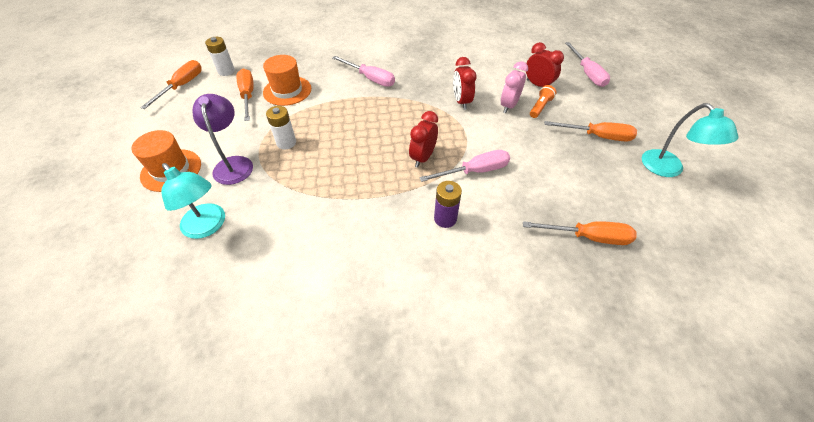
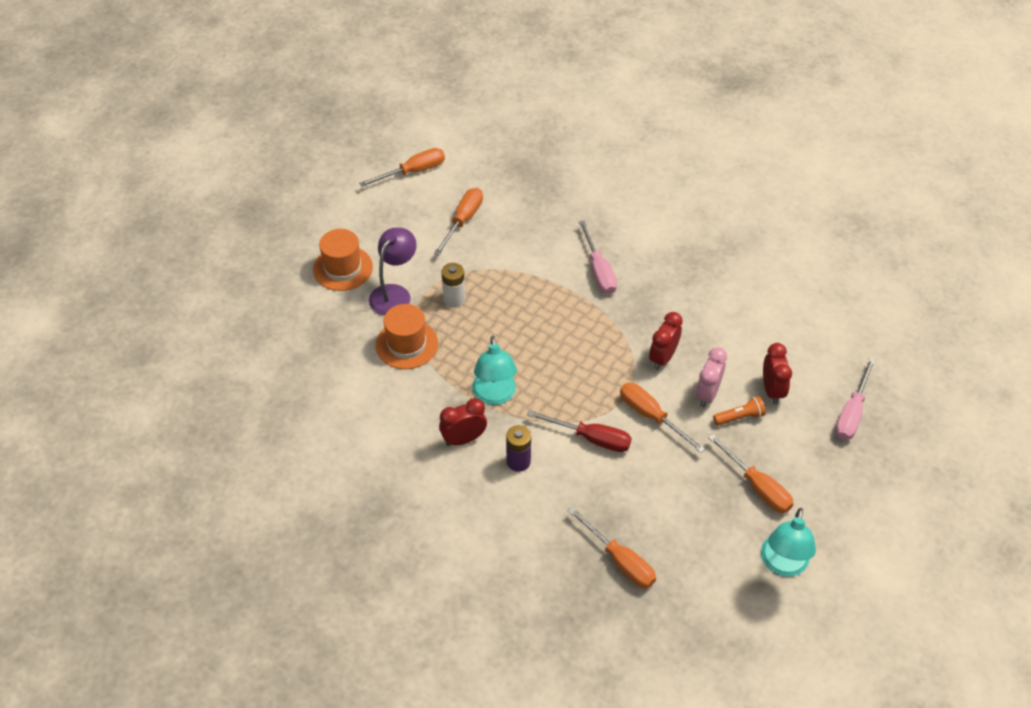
camera: 40 degrees right, 0 degrees up
(208, 227) = (334, 342): turquoise lamp -> turquoise lamp (494, 396)
(226, 71) = (466, 175): white battery -> none
(287, 91) = (504, 237): orange hat -> orange hat (407, 344)
(422, 158) = (558, 394): red clock -> red clock (463, 439)
(475, 171) = (591, 438): pink screwdriver -> red screwdriver
(494, 136) = (651, 416): none -> orange screwdriver
(508, 106) = (707, 394): pink clock -> pink clock turned 45 degrees counterclockwise

